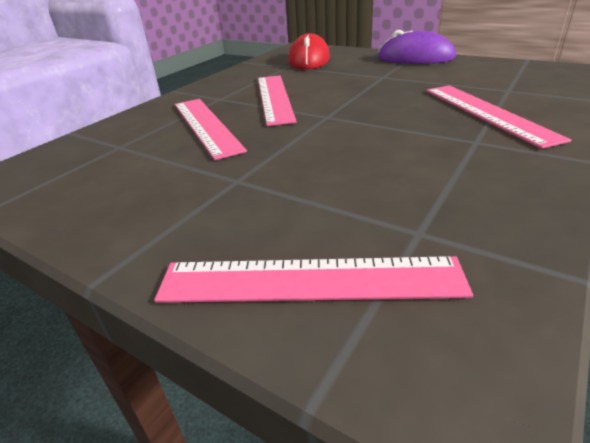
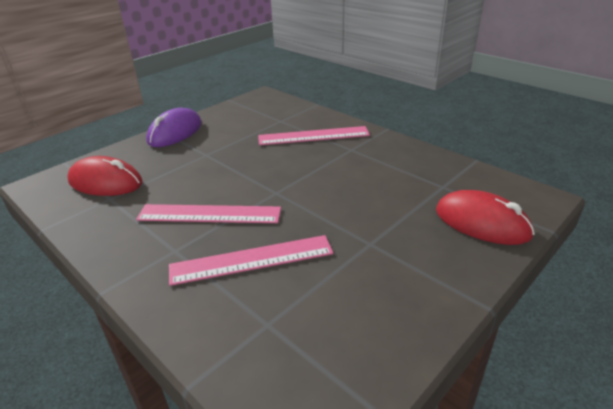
camera: 80 degrees left, 0 degrees up
(309, 281) = (482, 223): pink ruler -> red mouse

